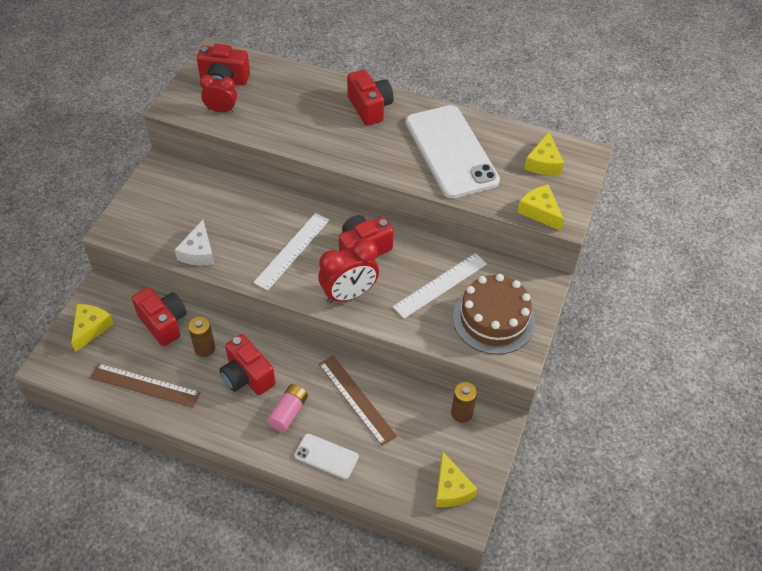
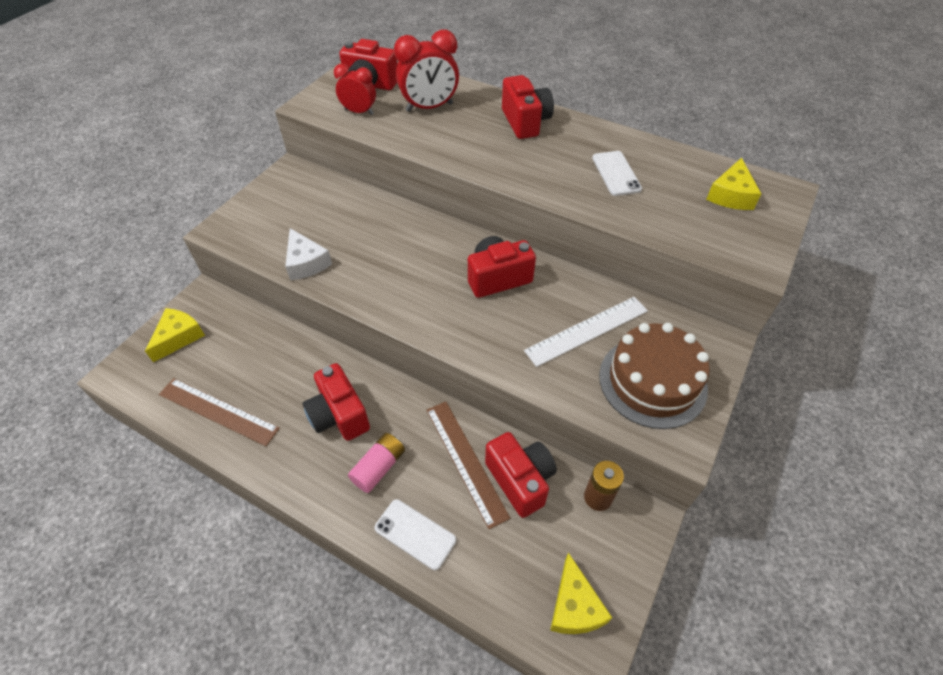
camera: 10 degrees right, 0 degrees up
(163, 323) = (260, 340): red camera -> red camera (520, 480)
(198, 252) = (306, 262): white cheese -> white cheese turned 45 degrees counterclockwise
(204, 348) = (298, 375): brown battery -> none
(292, 251) = (414, 272): white ruler -> none
(349, 294) = (472, 329): red clock -> red clock (429, 107)
(451, 151) = (616, 173): white phone -> white phone, size x0.45
(540, 211) = (726, 250): yellow cheese -> none

